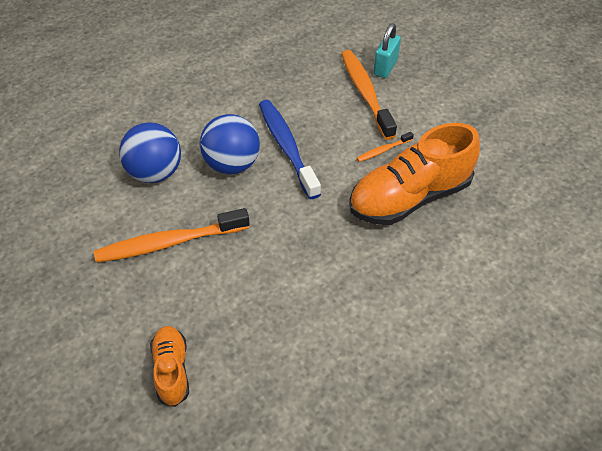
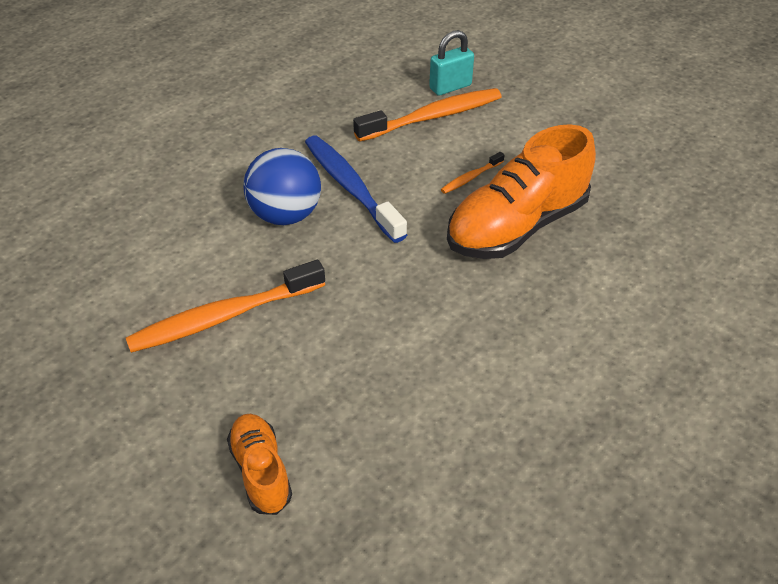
camera: 10 degrees left, 5 degrees down
(155, 173) = (187, 236): blue ball -> none
(365, 93) = (433, 117): orange toothbrush -> orange toothbrush turned 90 degrees clockwise
(385, 68) = (450, 87): turquoise padlock -> turquoise padlock turned 45 degrees clockwise

